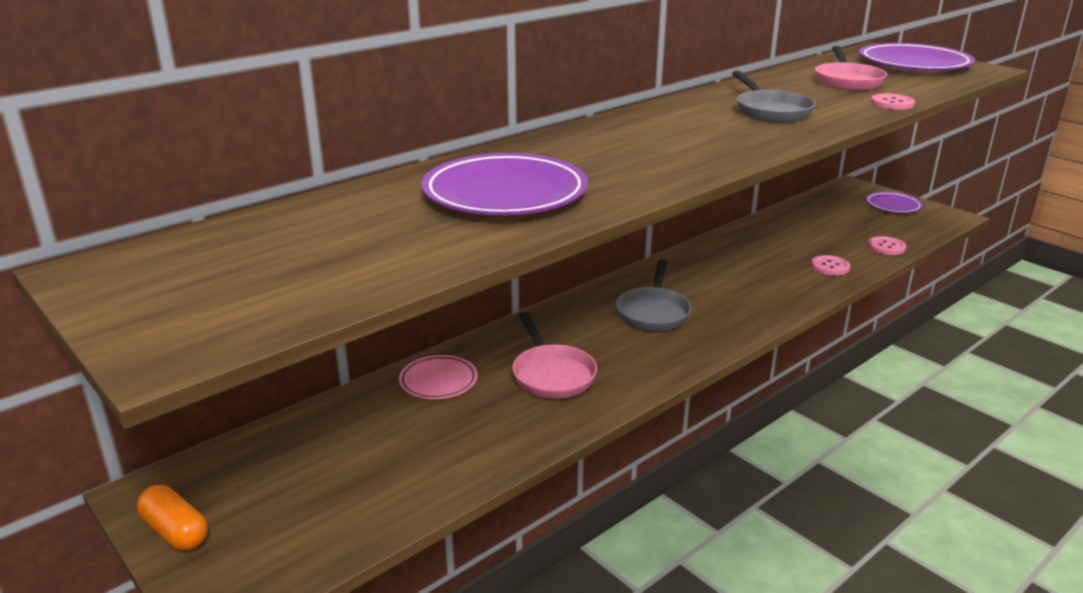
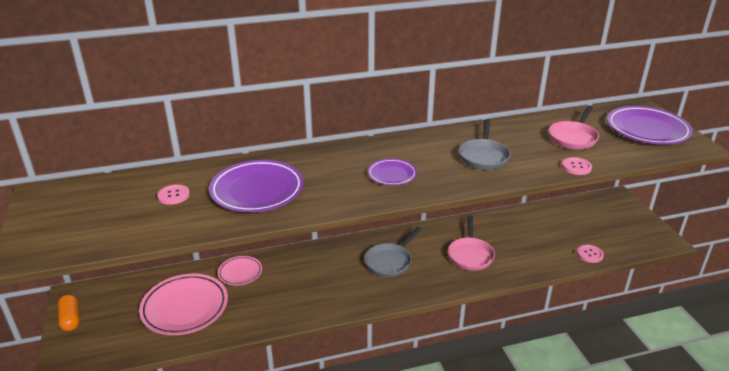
camera: 25 degrees right, 5 degrees up
(387, 452) = (185, 307): none -> pink plate
(552, 375) = (299, 287): pink pan -> pink pan (470, 255)
(830, 267) = (533, 259): pink button -> pink button (173, 195)
(893, 206) = (630, 221): purple plate -> purple plate (392, 174)

